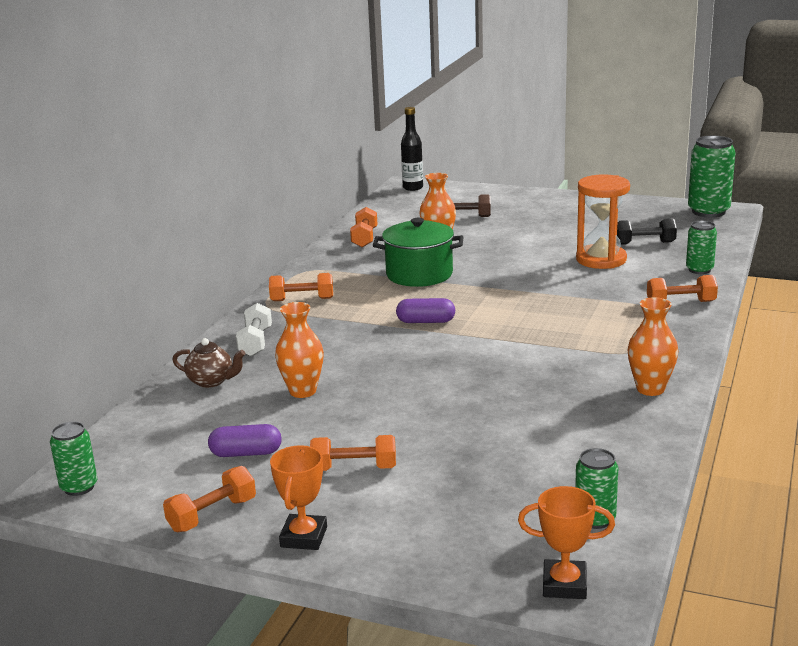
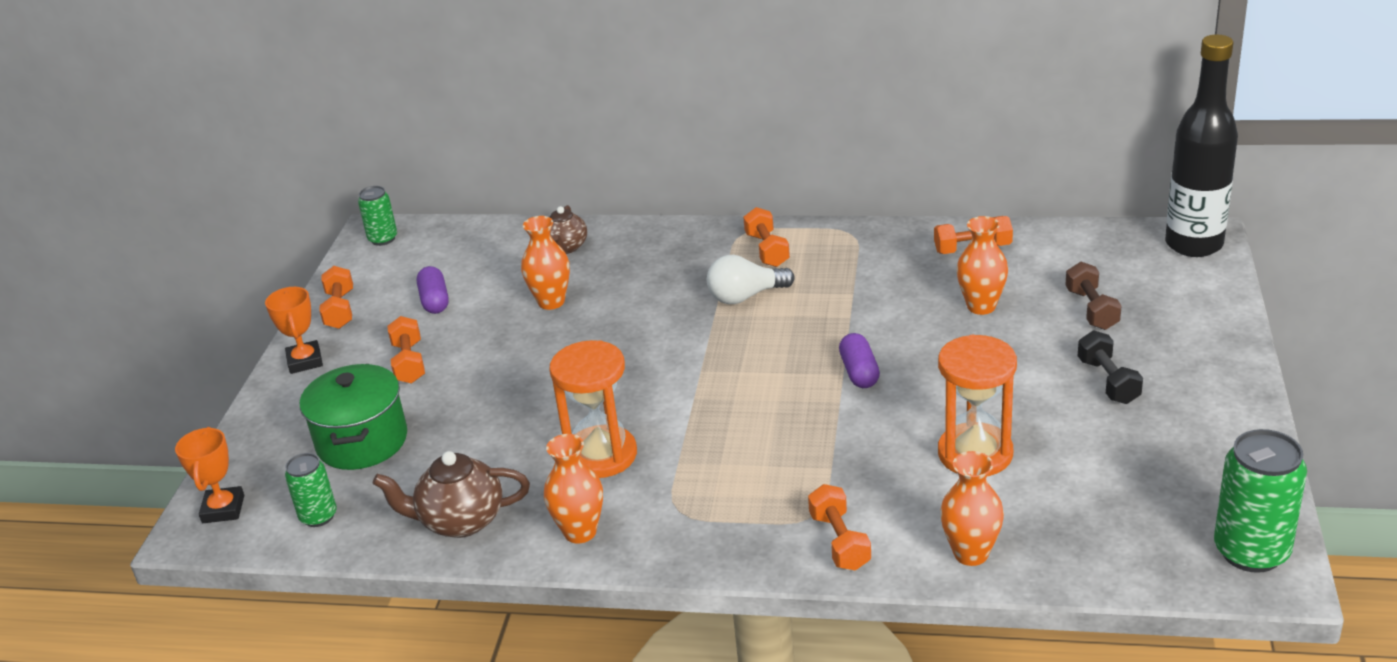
camera: 80 degrees right, 10 degrees up
(212, 515) = (340, 310): orange dumbbell -> orange dumbbell turned 45 degrees clockwise
(255, 342) = (653, 249): white dumbbell -> none
(304, 537) = (305, 361): orange trophy -> orange trophy turned 75 degrees clockwise
(364, 311) = (745, 296): none -> white light bulb
(413, 188) = (1193, 244): black bottle -> black bottle, size x1.79
(419, 274) = (866, 312): green pot -> green pot (362, 441)
(426, 321) = (728, 343): purple capsule -> purple capsule (859, 372)
(553, 377) = (601, 455): none -> orange hourglass
(623, 441) = (460, 521): none -> brown teapot
(644, 243) = (1061, 490): black dumbbell -> black dumbbell (1108, 381)
(699, 270) = (971, 553): green can -> orange vase

